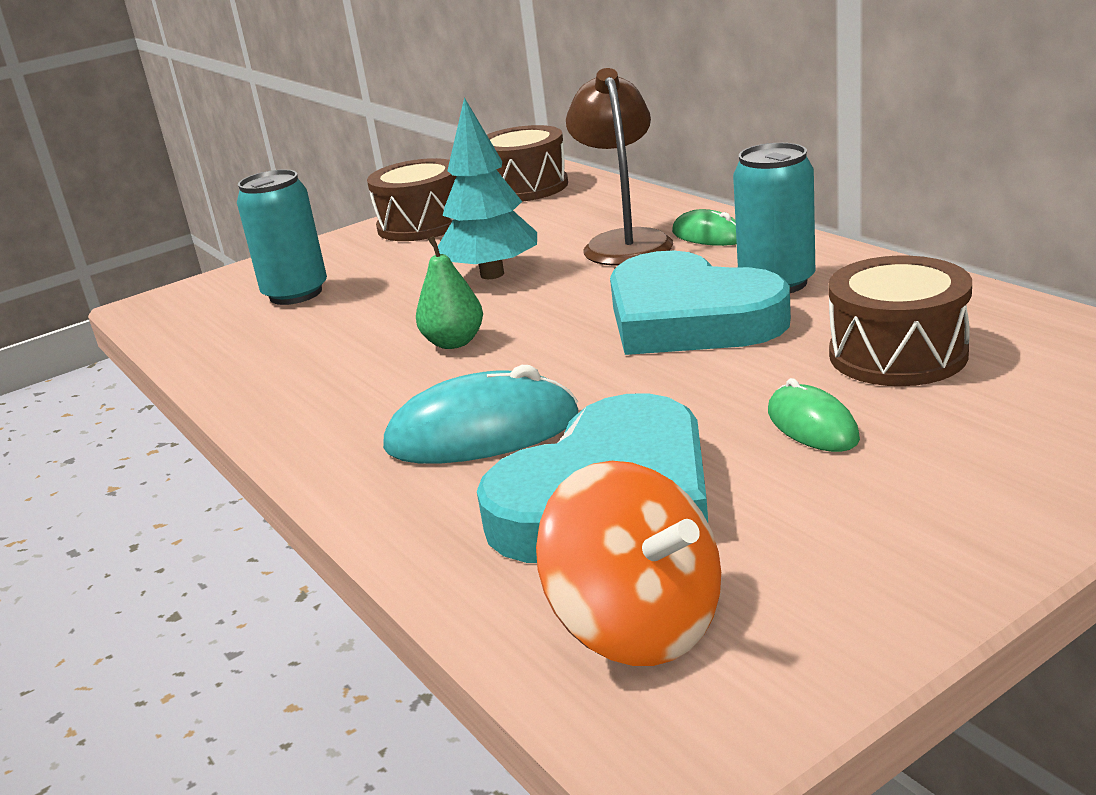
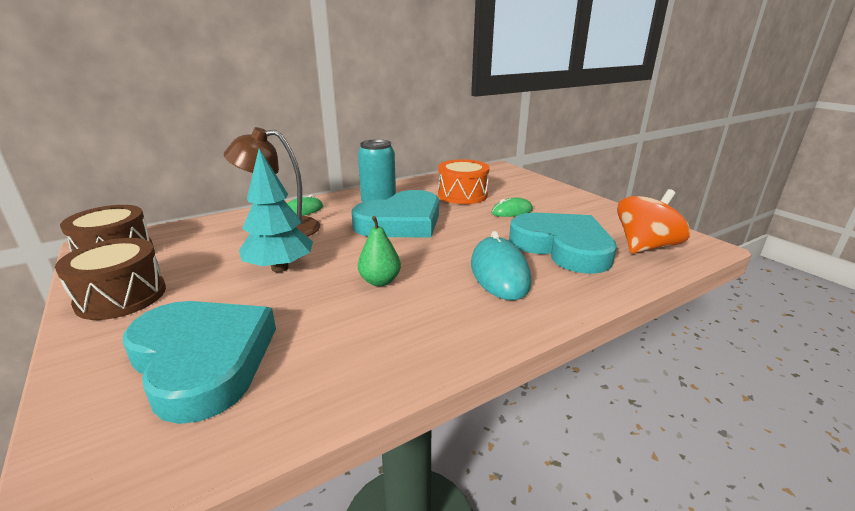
camera: 90 degrees left, 0 degrees up
(296, 294) = (203, 360): turquoise can -> turquoise heart
(897, 354) = (462, 195): brown drum -> orange drum

